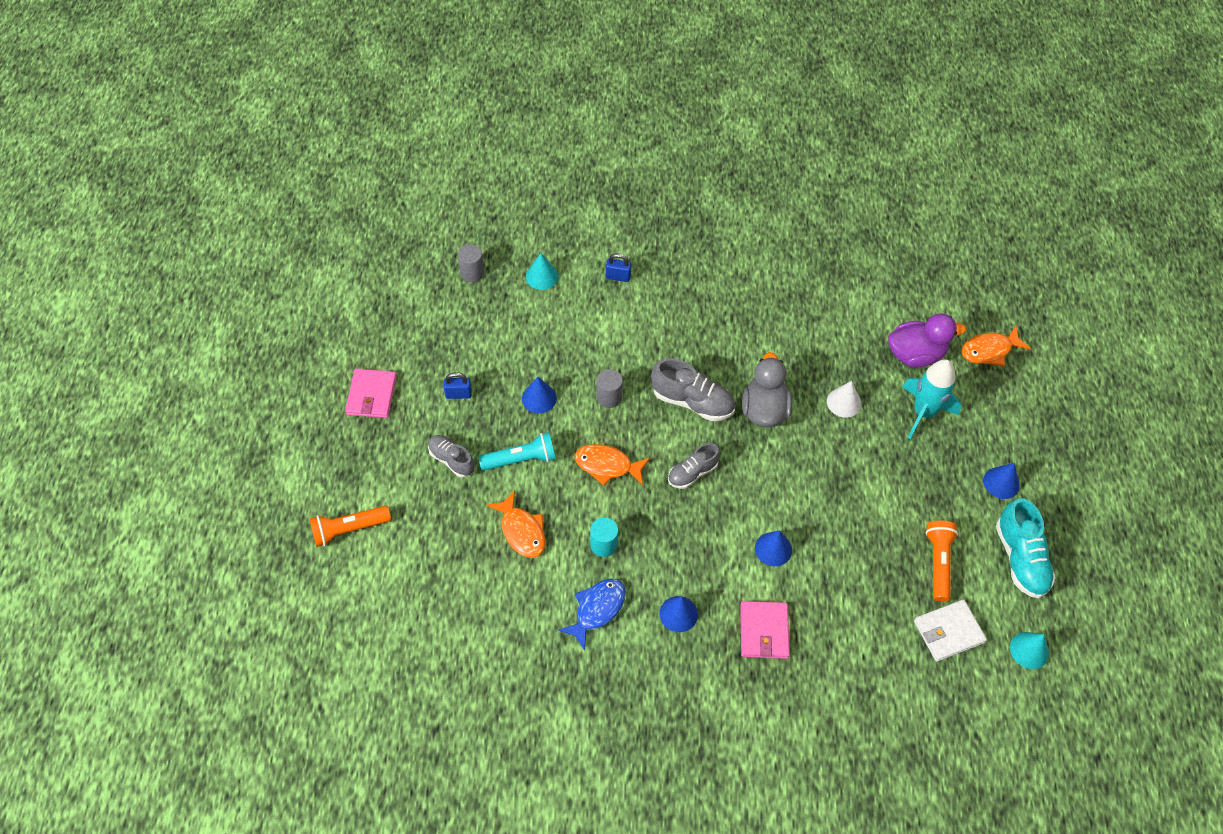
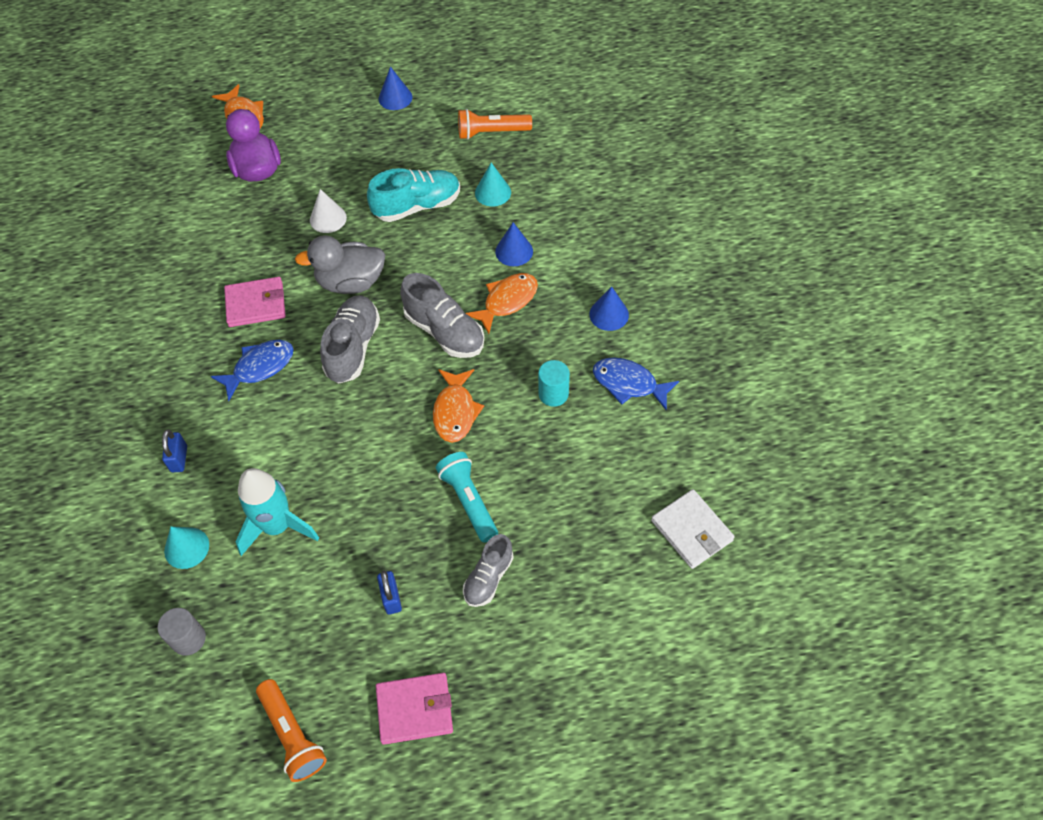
camera: 100 degrees left, 0 degrees up
(349, 529) = (616, 669): orange flashlight -> orange flashlight (292, 735)
(521, 531) = (560, 476): orange fish -> orange fish (507, 301)
(539, 398) = (379, 503): blue cone -> none
(609, 397) = (363, 429): grey cylinder -> none
(689, 334) = (259, 367): none -> blue fish
(692, 473) = (444, 331): grey shoe -> grey shoe, size x1.57
(764, 631) = (603, 245): pink wallet -> pink wallet (256, 304)
(923, 412) = (328, 157): turquoise rocket -> turquoise rocket (277, 526)
(948, 632) = (557, 120): white wallet -> white wallet (691, 530)
(1020, 558) = (470, 81): turquoise shoe -> turquoise shoe (417, 206)
(1029, 650) = (556, 71): turquoise cone -> turquoise cone (493, 192)

